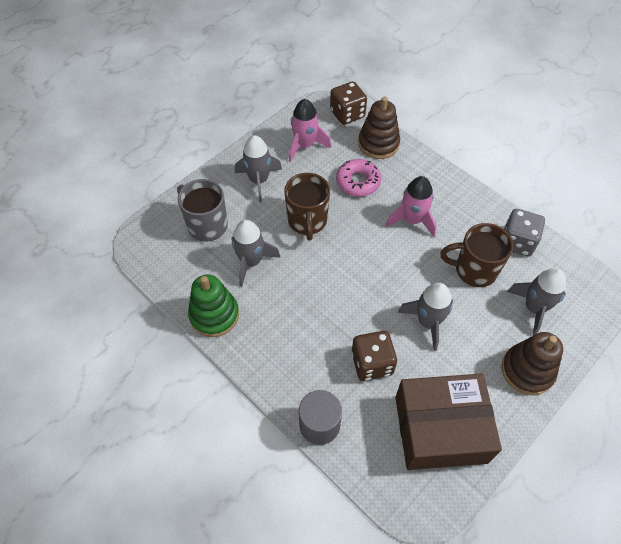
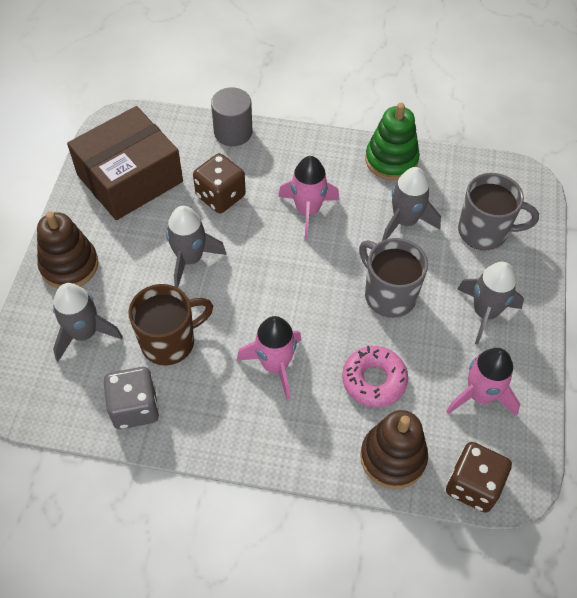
camera: 145 degrees right, 0 degrees up
(307, 221) = (388, 295): brown mug -> grey mug
(313, 310) = (308, 211): none -> pink rocket

